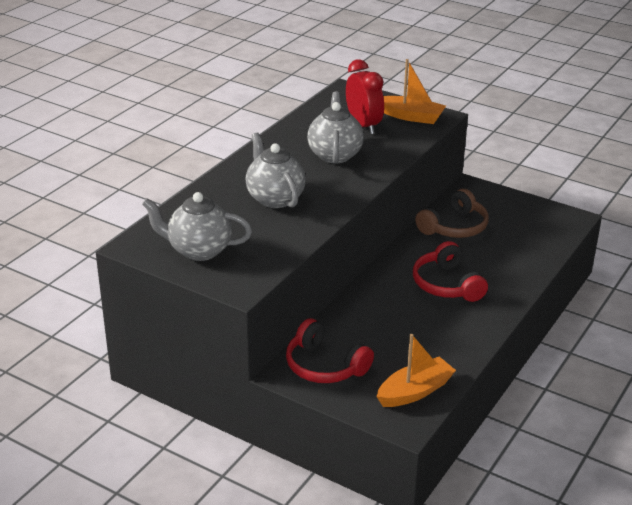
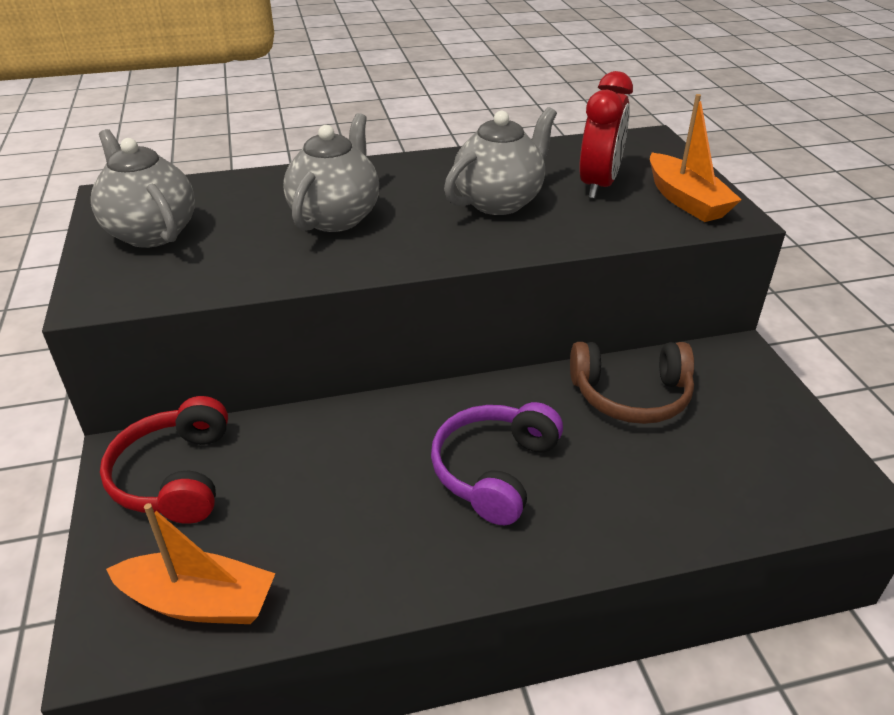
camera: 45 degrees right, 5 degrees up
(447, 284) = (494, 470): red headphones -> purple headphones

